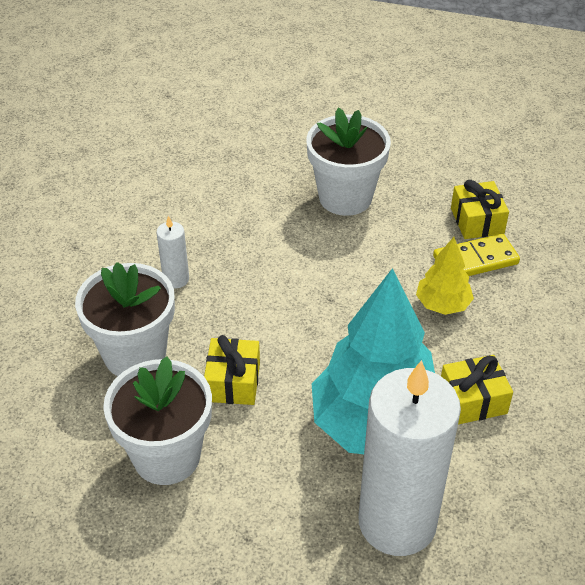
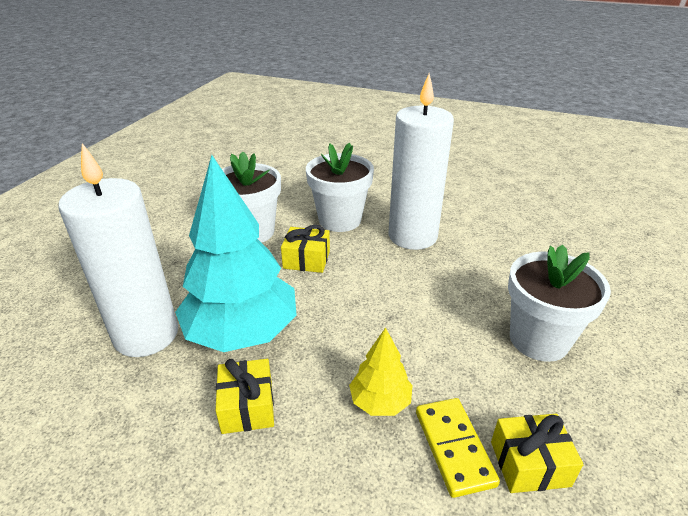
camera: 95 degrees right, 10 degrees down
(176, 279) = (412, 236): white candle -> white candle, size x2.41

